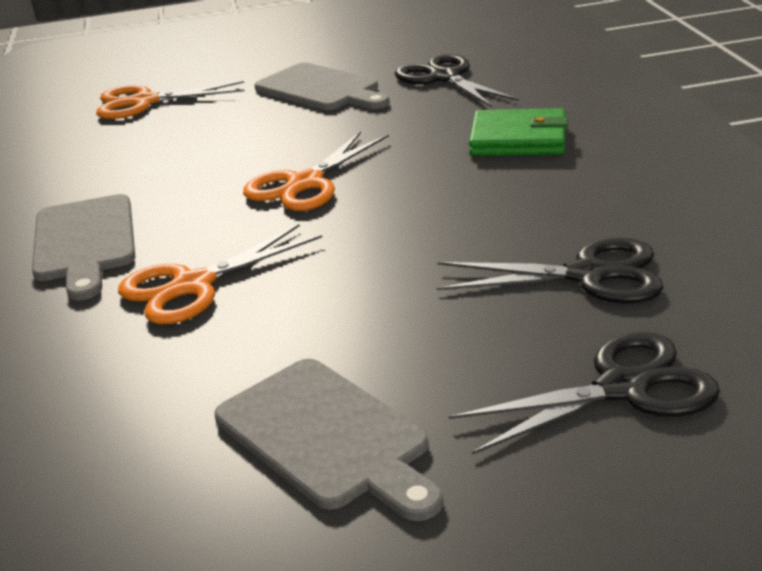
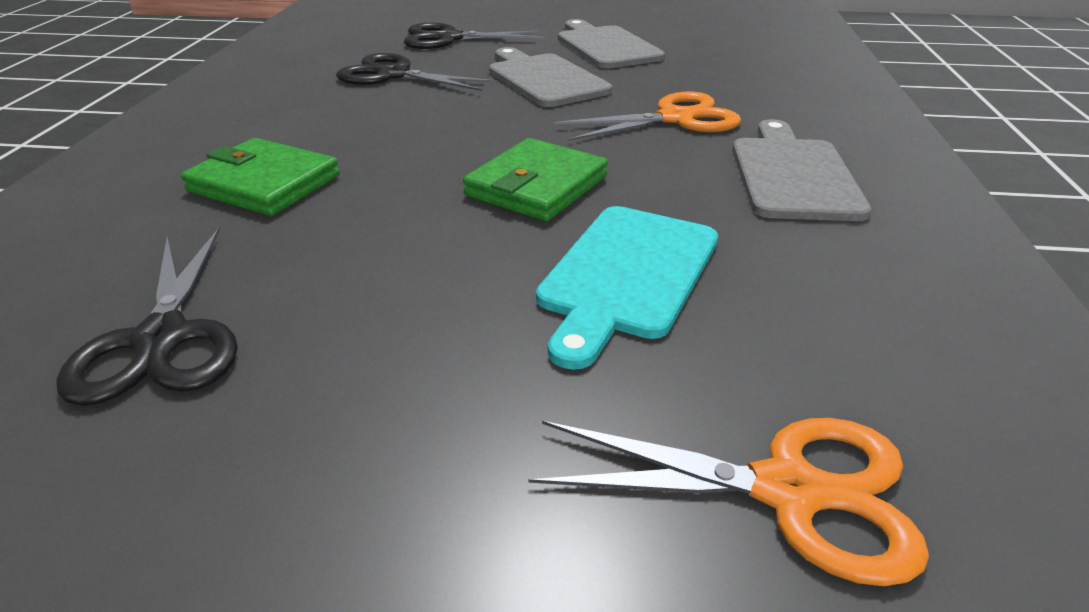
camera: 165 degrees left, 5 degrees up
(219, 148) = (627, 275): none -> turquoise cutting board
(305, 183) = (537, 186): orange scissors -> green wallet
(321, 89) = (385, 388): grey cutting board -> grey cutting board (544, 79)

